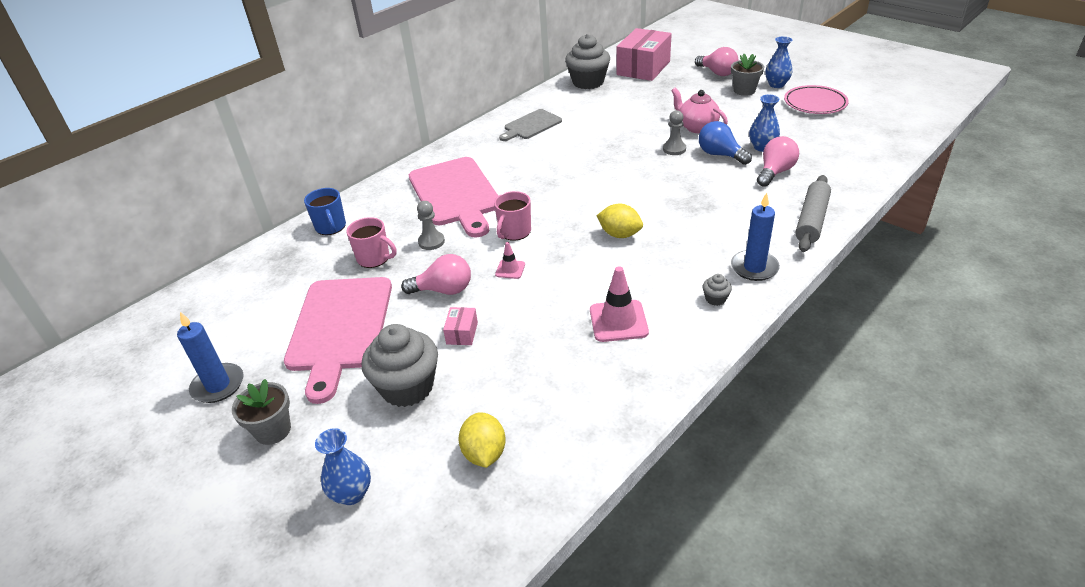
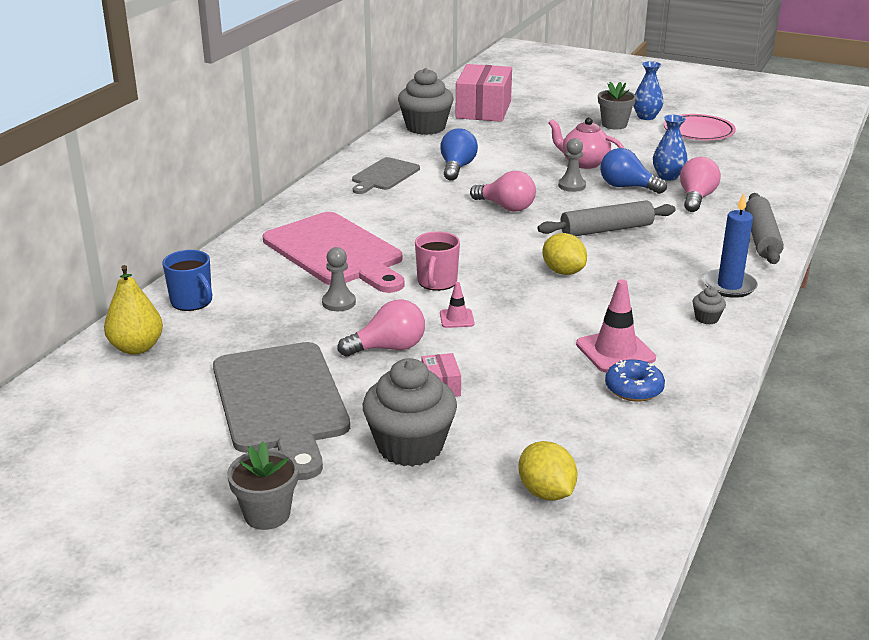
camera: 20 degrees left, 10 degrees down
(218, 385) = (156, 482): blue candle -> none
(272, 263) = (136, 348): none -> yellow pear
(340, 328) = (281, 402): pink cutting board -> grey cutting board
(352, 493) = (414, 556): blue vase -> none
(374, 258) = (275, 327): pink mug -> none
(591, 123) = (457, 168): none -> blue light bulb
(612, 362) = (633, 389): none -> blue donut
(619, 234) = (563, 272): yellow lemon -> yellow lemon turned 45 degrees clockwise
(679, 196) = (606, 230): none -> grey rolling pin
(717, 73) = (573, 109): pink light bulb -> pink light bulb (506, 207)

